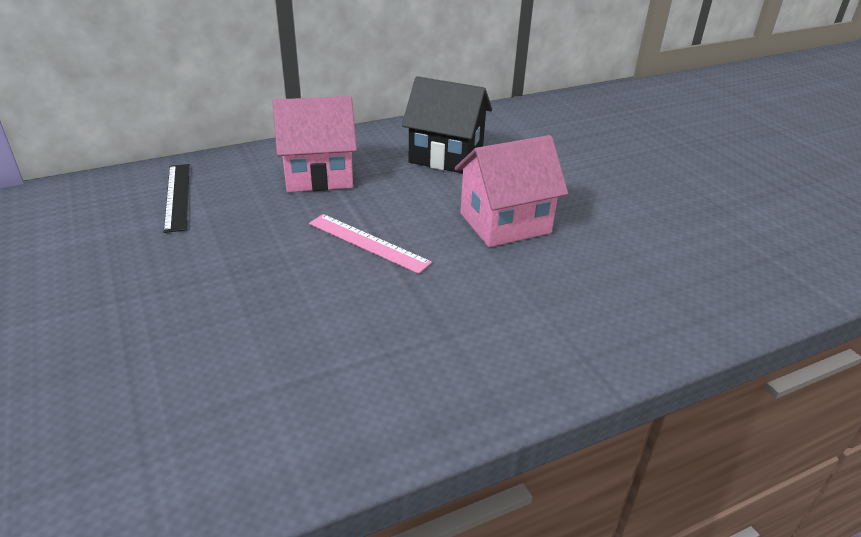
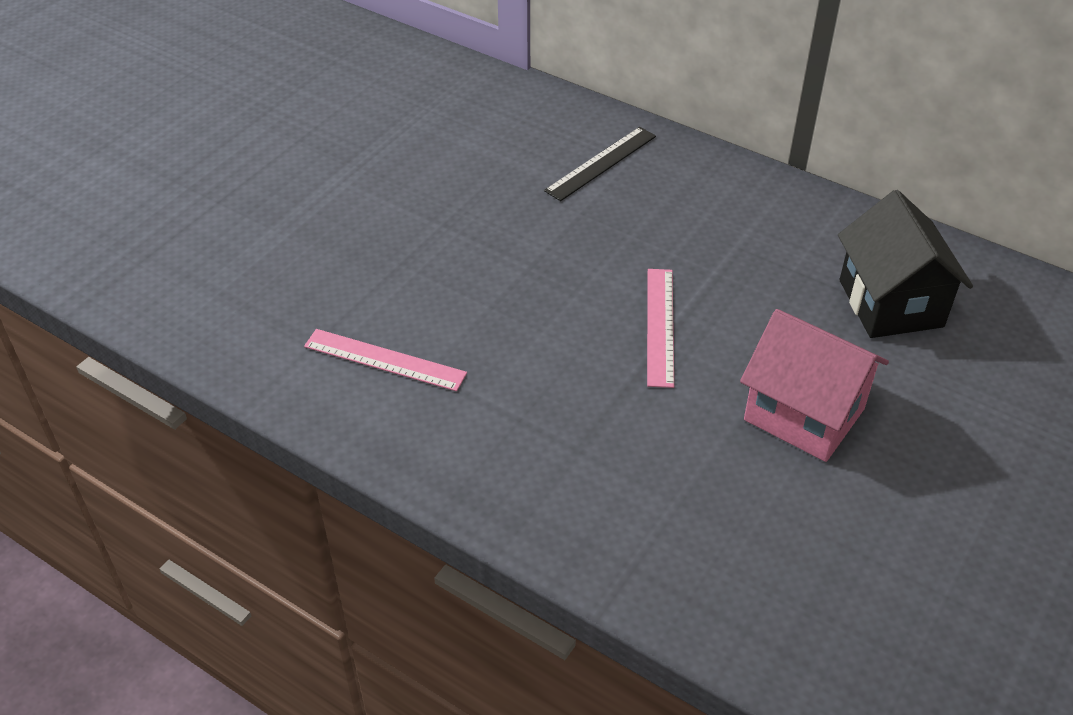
camera: 60 degrees right, 10 degrees up
(228, 410) = (385, 360): none -> pink ruler
(318, 175) = (735, 229): pink house -> none

